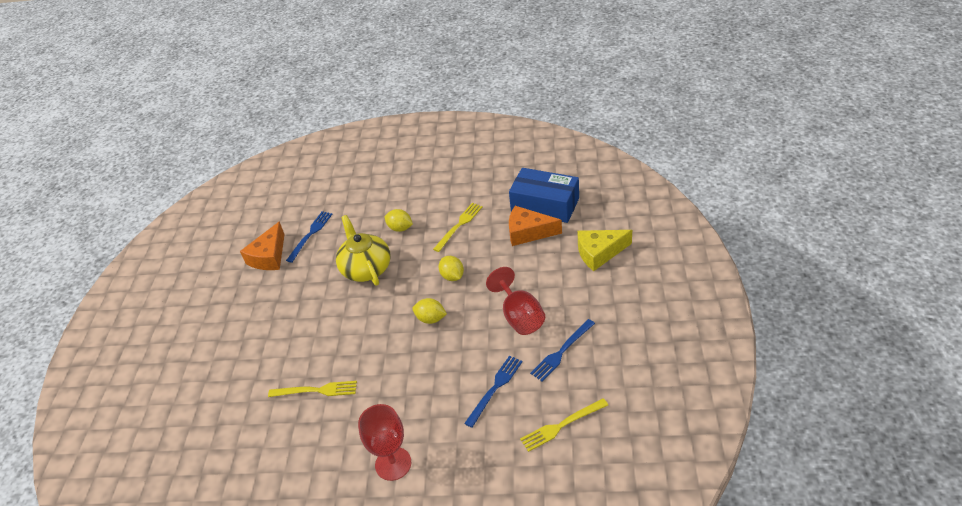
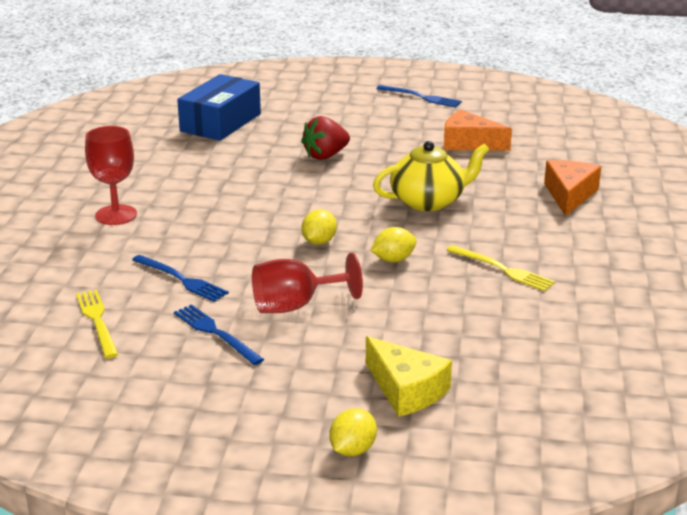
camera: 90 degrees right, 15 degrees down
(283, 339) = (325, 156): none -> red strawberry
(310, 235) = (505, 166): blue fork -> blue fork (421, 97)
(316, 390) = (239, 174): yellow fork -> none
(400, 228) = (505, 225): yellow lemon -> yellow lemon (352, 450)
(528, 232) = (473, 327): orange cheese -> orange cheese (569, 195)
(545, 205) = (540, 349): blue box -> blue box (220, 122)
(599, 253) = (406, 390): yellow cheese -> yellow cheese turned 150 degrees clockwise

